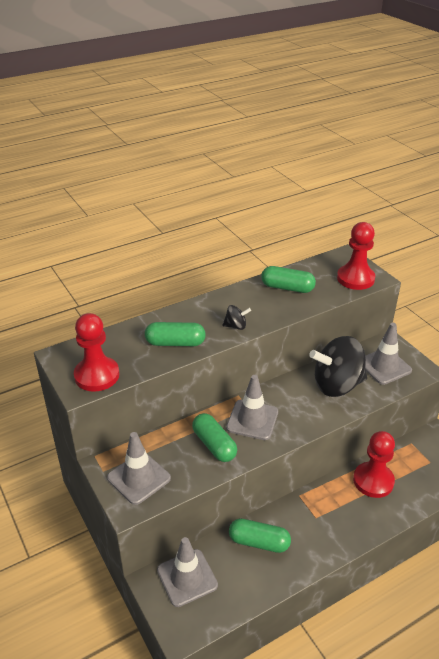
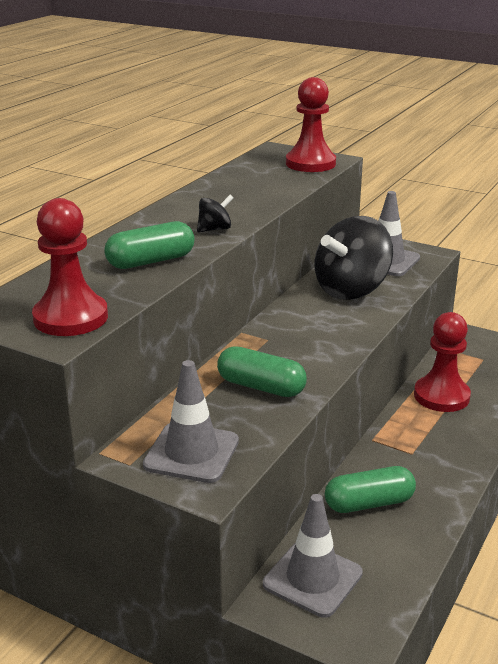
camera: 30 degrees left, 10 degrees down
(252, 420) = (284, 349): grey traffic cone -> none
(287, 288) = (240, 186): green capsule -> none

